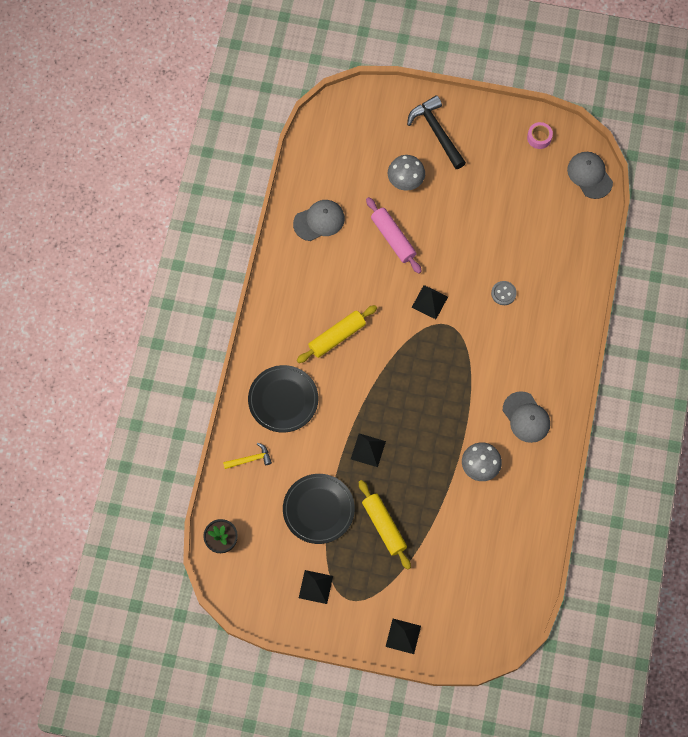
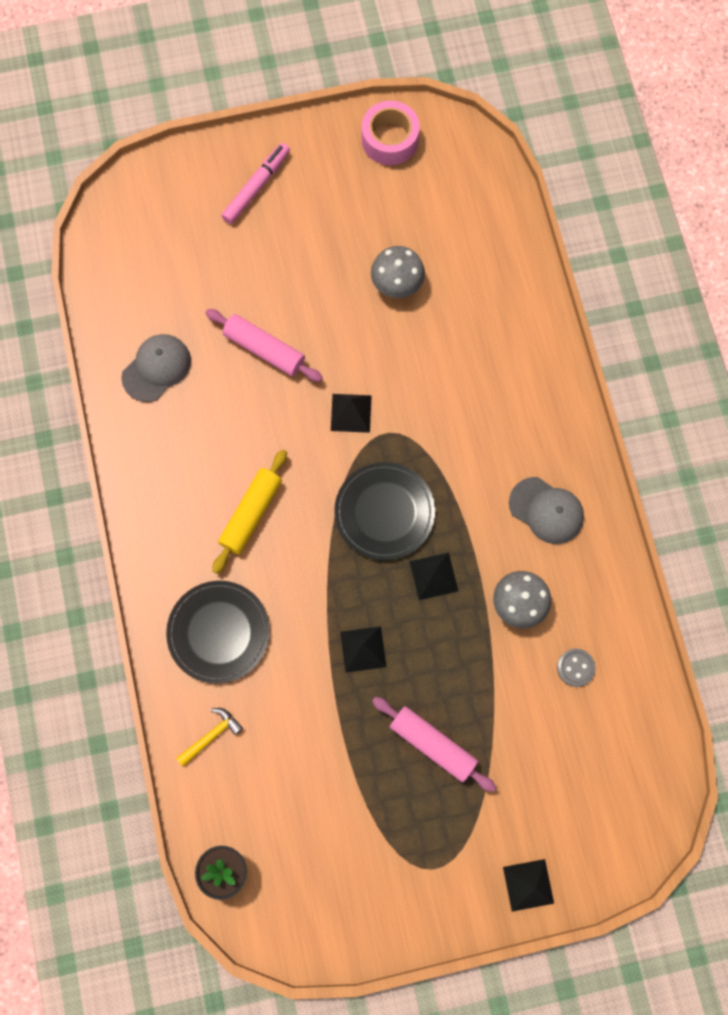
camera: 25 degrees left, 5 degrees up
(315, 586) = (380, 872): black pyramid -> black pyramid (433, 576)
(318, 509) = (335, 762): black plate -> black plate (384, 512)
(384, 526) = (433, 744): yellow rolling pin -> pink rolling pin
(405, 180) = (245, 265): grey mushroom -> grey mushroom (397, 282)
(436, 132) = (256, 187): black hammer -> pink marker
(503, 293) = (440, 360): grey button -> grey button (575, 668)
(539, 137) = (390, 139): pink tape -> pink tape, size x1.68
(589, 175) = (476, 161): grey cap -> none

